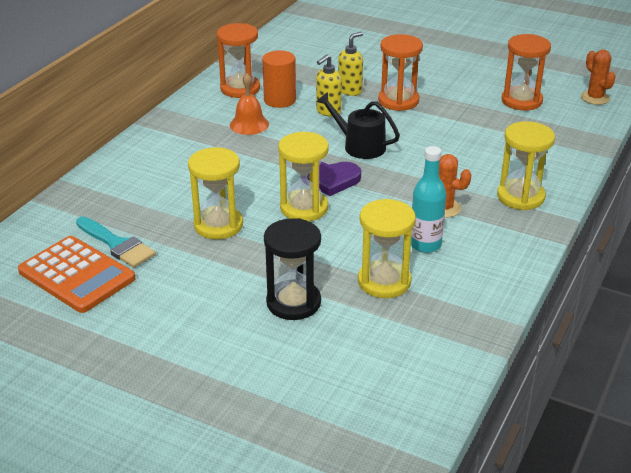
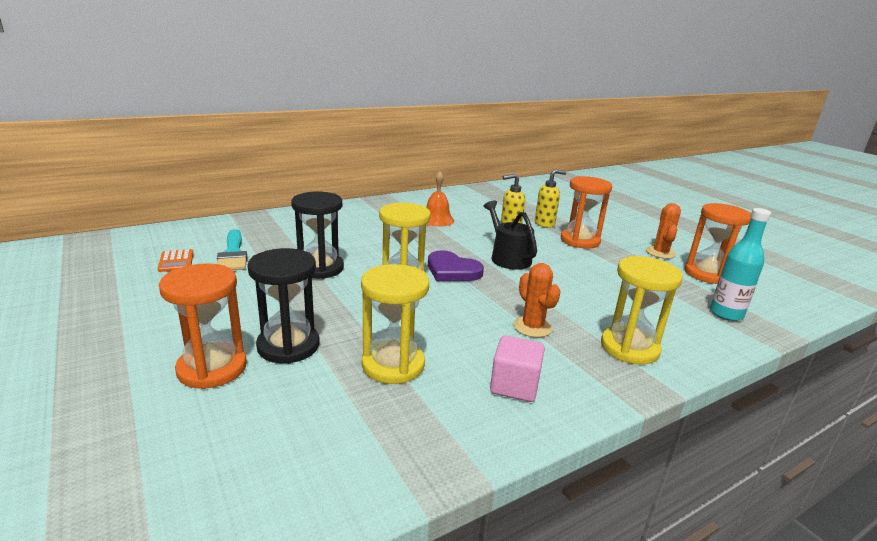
camera: 30 degrees right, 10 degrees down
(76, 275) = (176, 261): orange calculator -> orange calculator, size x0.46
(218, 225) = (320, 268): yellow hourglass -> black hourglass
(240, 88) = (459, 200): orange hourglass -> orange hourglass (212, 368)
(280, 100) = (480, 214): orange cylinder -> none
(425, 245) = (476, 350): turquoise bottle -> turquoise bottle (726, 314)
(476, 260) = (514, 386): none -> pink cube
(595, 98) = (798, 296): orange cactus -> orange cactus (660, 253)

